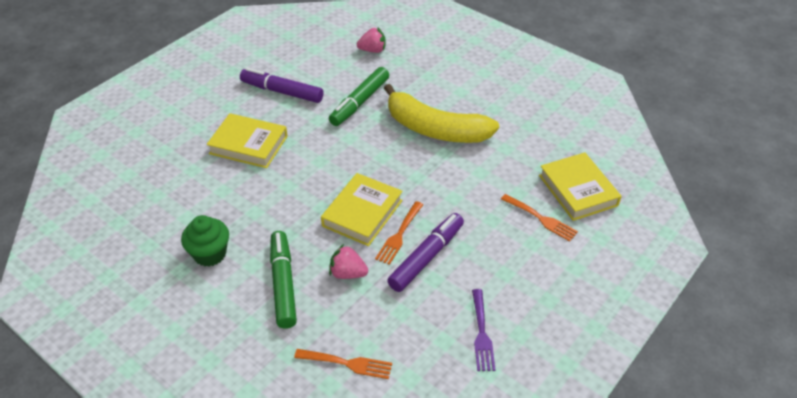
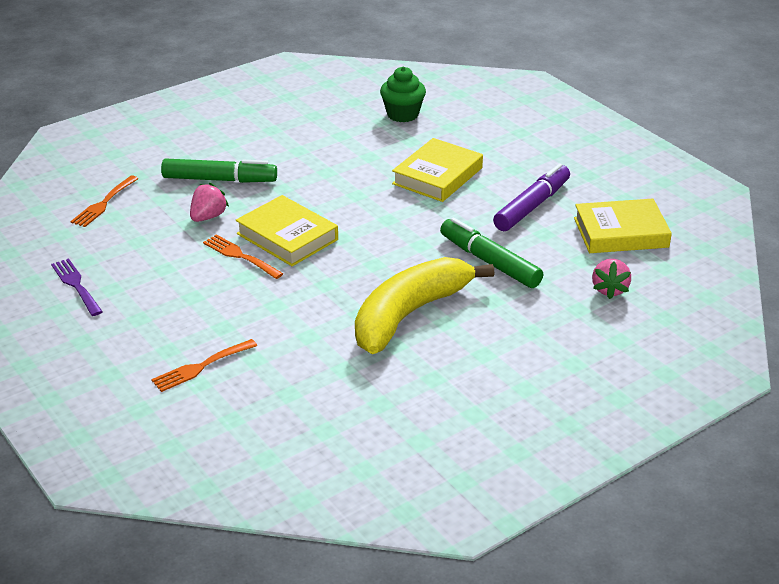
camera: 105 degrees right, 10 degrees down
(210, 254) = (283, 144): green cupcake -> green cupcake (402, 114)
(426, 257) = (197, 269): purple marker -> none
(482, 333) = (76, 285): purple fork -> purple fork turned 45 degrees clockwise
(578, 190) = (230, 414): yellow book -> yellow book (621, 233)

